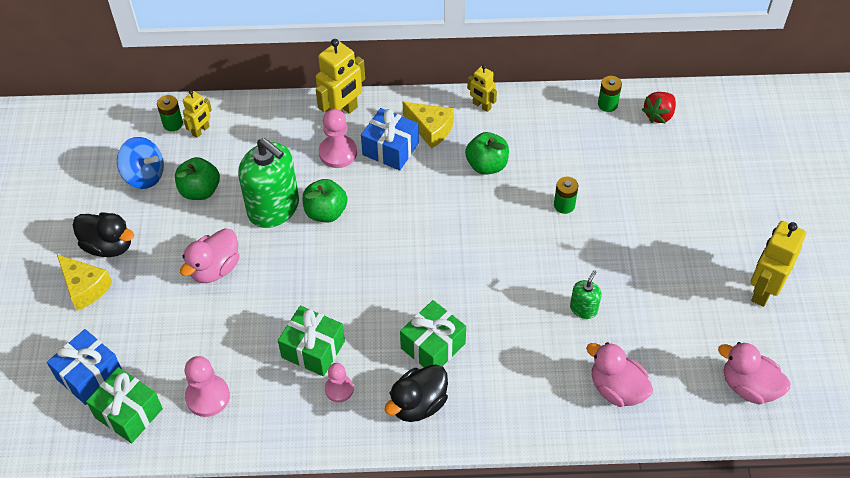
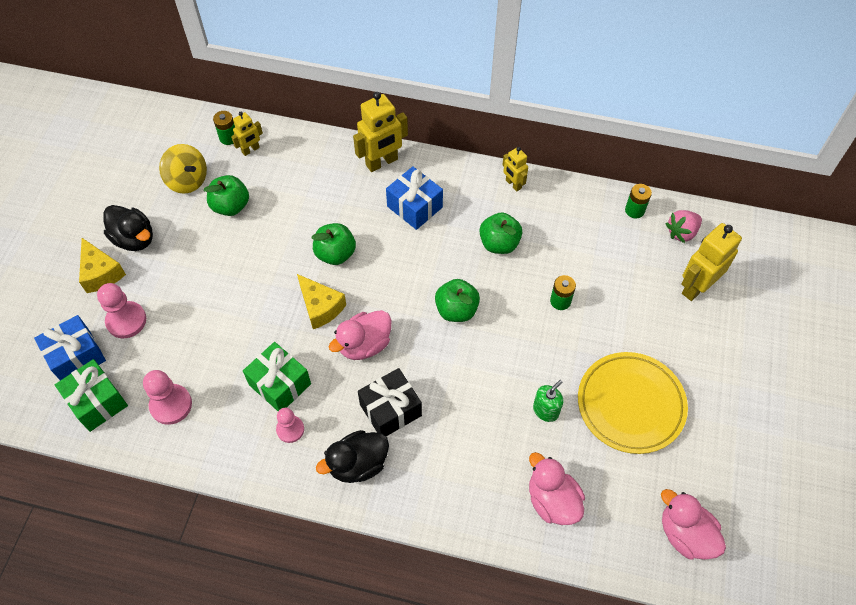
camera: 15 degrees right, 5 degrees up
(144, 175) = (187, 180): blue spinning top -> yellow spinning top
(215, 268) = (219, 283): pink duck -> pink duck (364, 345)
(273, 208) = (290, 238): green soap dispenser -> none
(338, 153) = (365, 199): pink pawn -> pink pawn (126, 321)
(430, 129) = (458, 196): yellow cheese -> yellow cheese (320, 307)
(433, 346) = (390, 410): green gift -> black gift
(466, 237) = (456, 310): none -> green apple
(659, 115) = (681, 232): red strawberry -> pink strawberry
(661, 284) = (630, 404): none -> yellow plate
(763, 290) = (731, 438): yellow robot -> yellow robot (696, 287)

